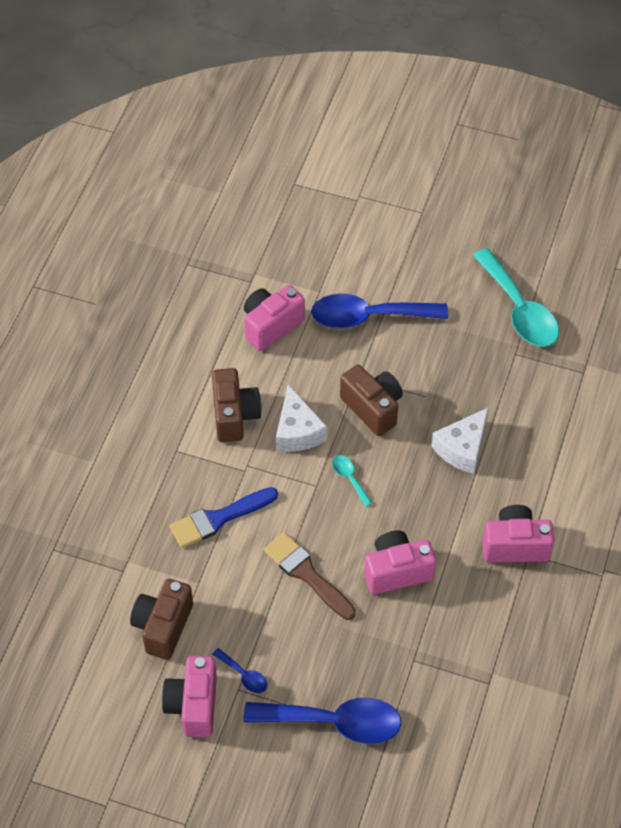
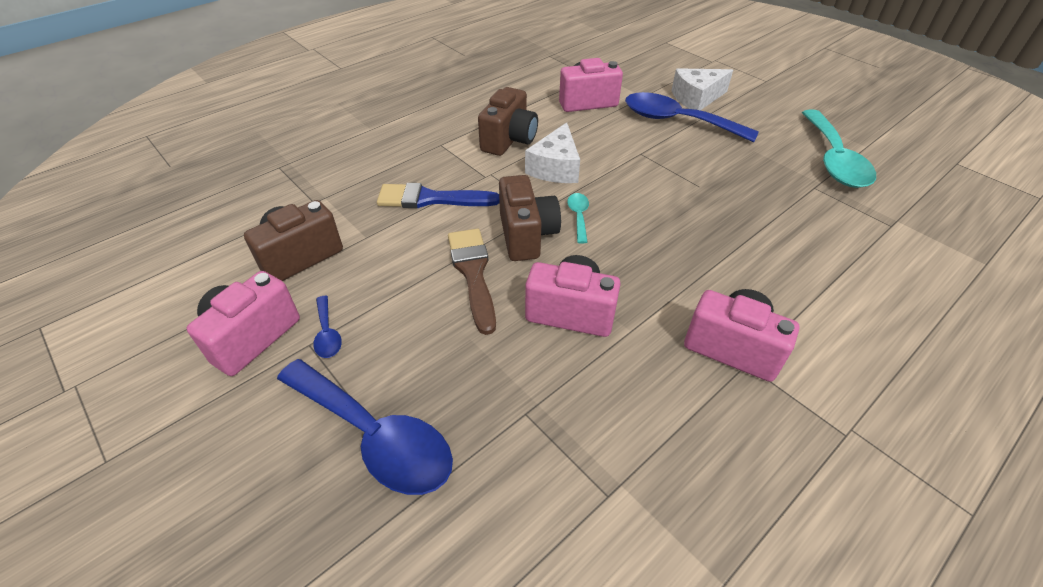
camera: 30 degrees right, 10 degrees down
(372, 408) = (639, 176): brown camera -> brown camera (526, 235)
(462, 448) = (715, 236): white cheese -> white cheese (696, 98)

